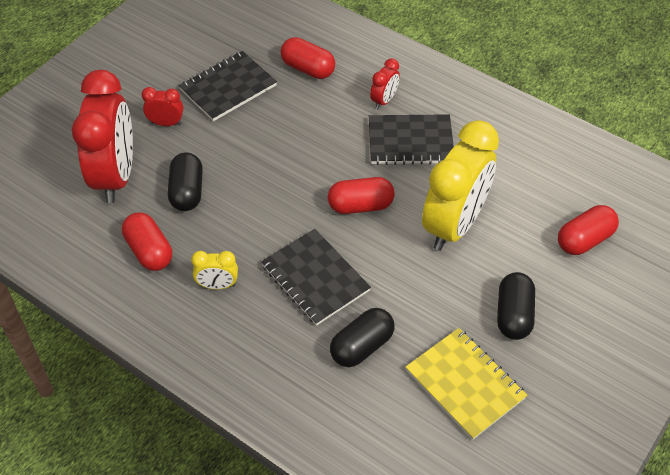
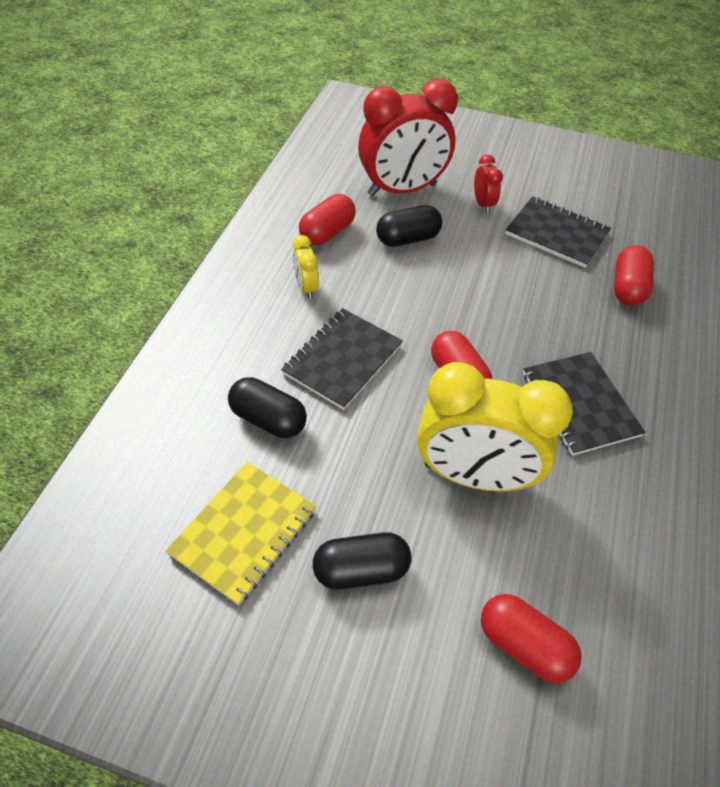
camera: 70 degrees right, 0 degrees up
(384, 100) = (627, 365): red clock -> none

